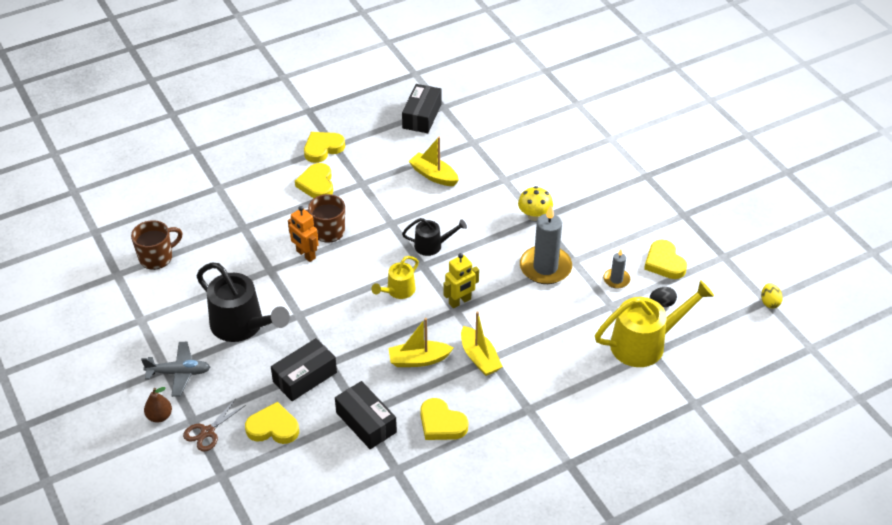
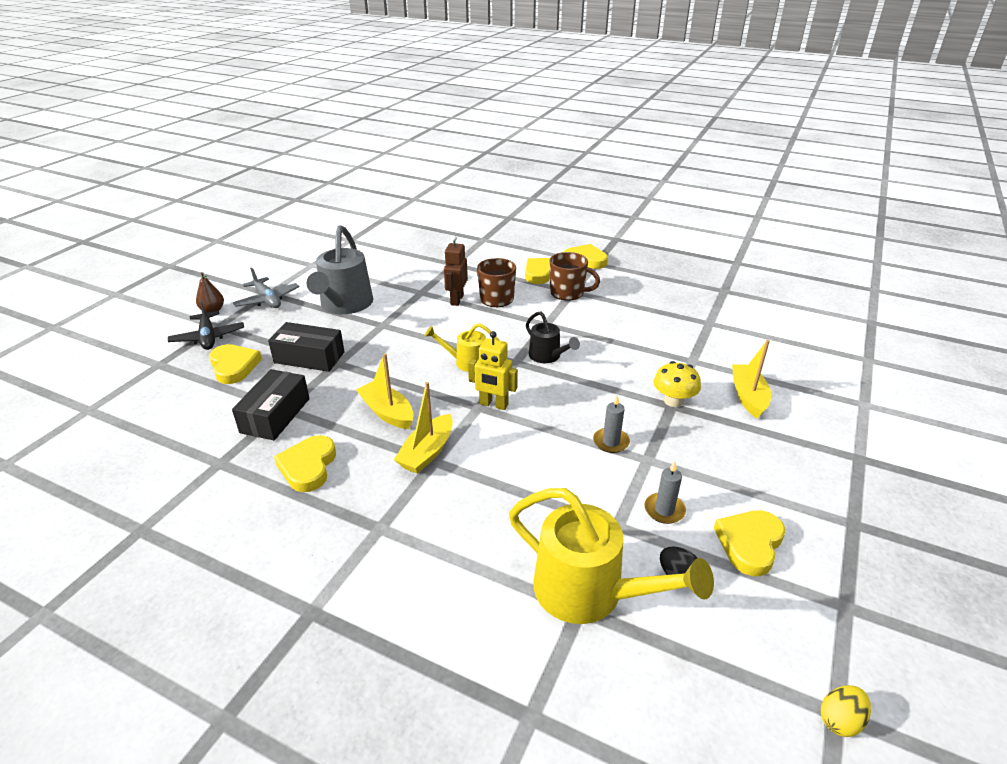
camera: 55 degrees right, 10 degrees down
(157, 257) = (383, 246): brown mug -> brown mug (568, 293)
(207, 432) = (208, 337): brown scissors -> black plane
(242, 326) = (344, 305): black watering can -> grey watering can
(305, 254) = (456, 300): orange robot -> brown robot
(422, 116) = (695, 285): black box -> none
(433, 175) = (635, 320): yellow boat -> yellow boat (748, 396)
(545, 267) = (611, 442): grey candle -> grey candle, size x0.51

